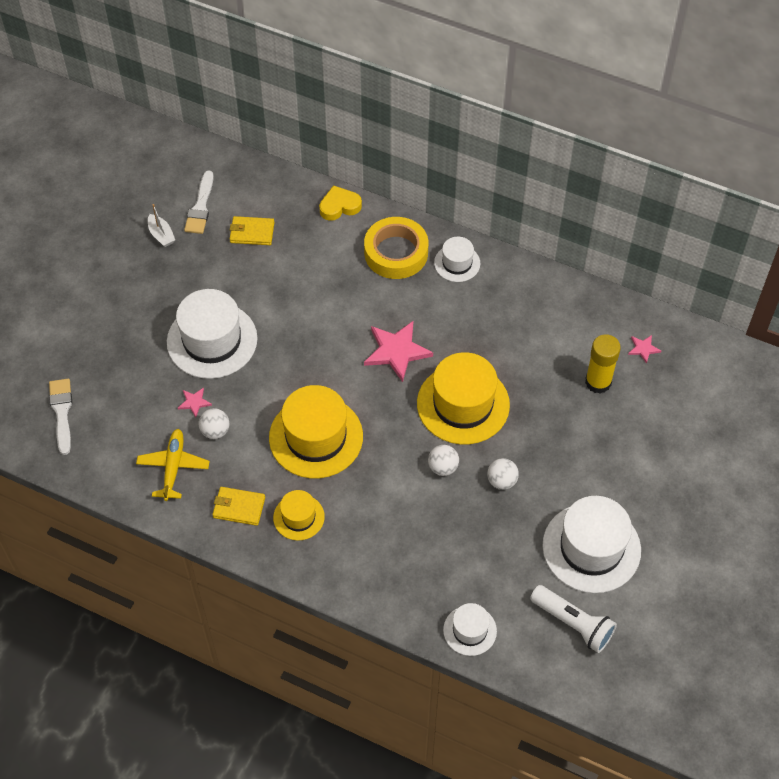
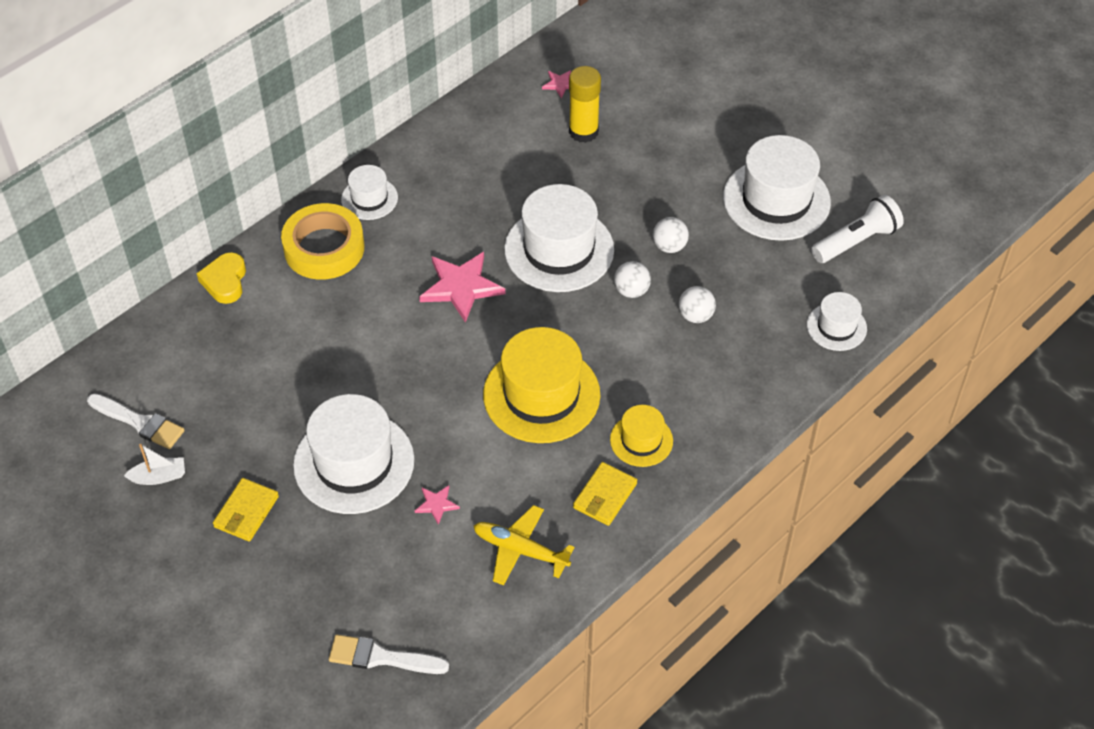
camera: 70 degrees left, 5 degrees down
(215, 431) = (488, 493): white ball -> white ball (695, 316)
(252, 232) = (213, 379): yellow wallet -> yellow wallet (246, 512)
(463, 404) = (559, 249): yellow hat -> white hat

